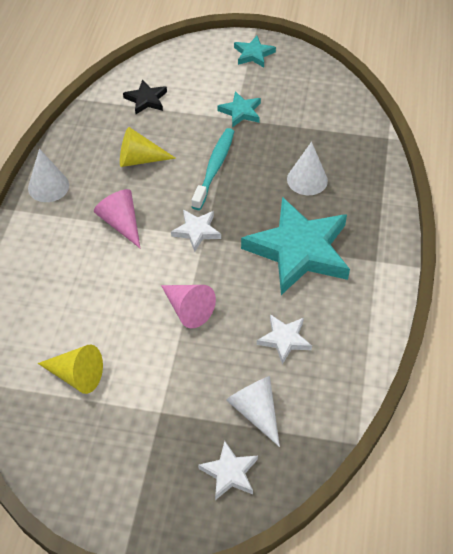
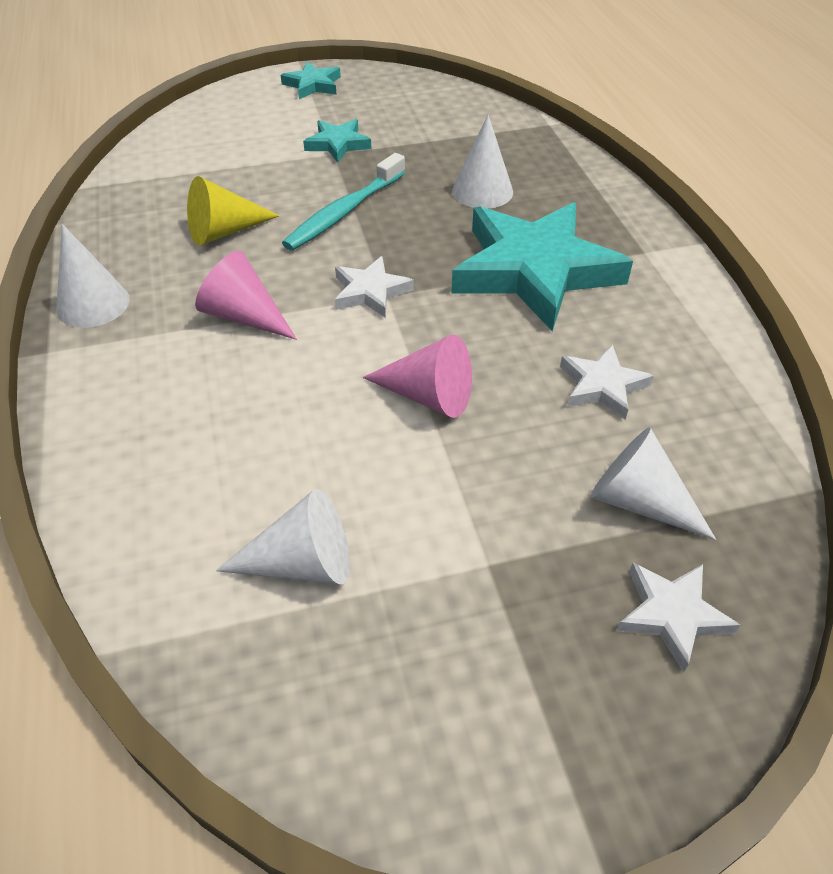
camera: 25 degrees left, 5 degrees down
(76, 375) = (301, 563): yellow cone -> white cone
(146, 99) = (192, 163): black star -> none
(214, 168) = (344, 212): turquoise toothbrush -> turquoise toothbrush turned 135 degrees counterclockwise

